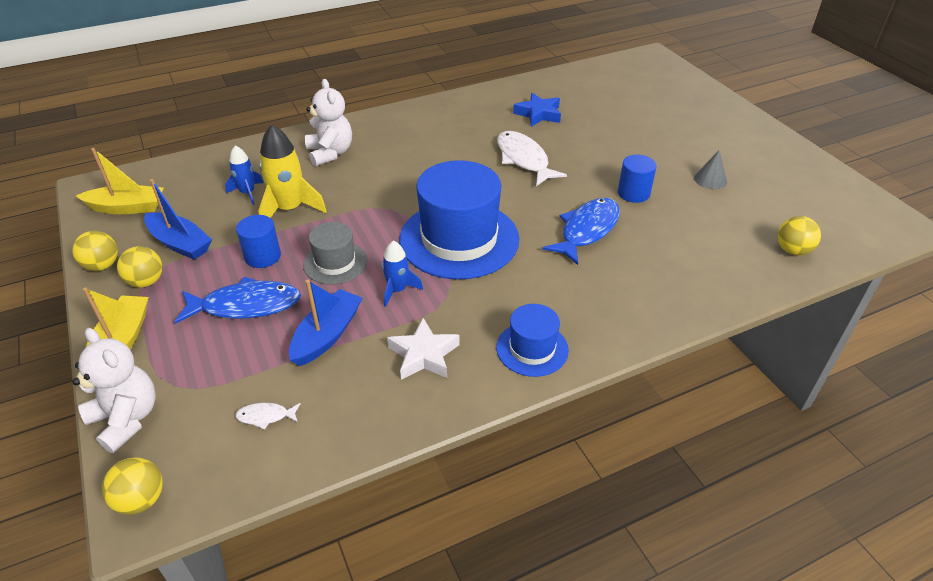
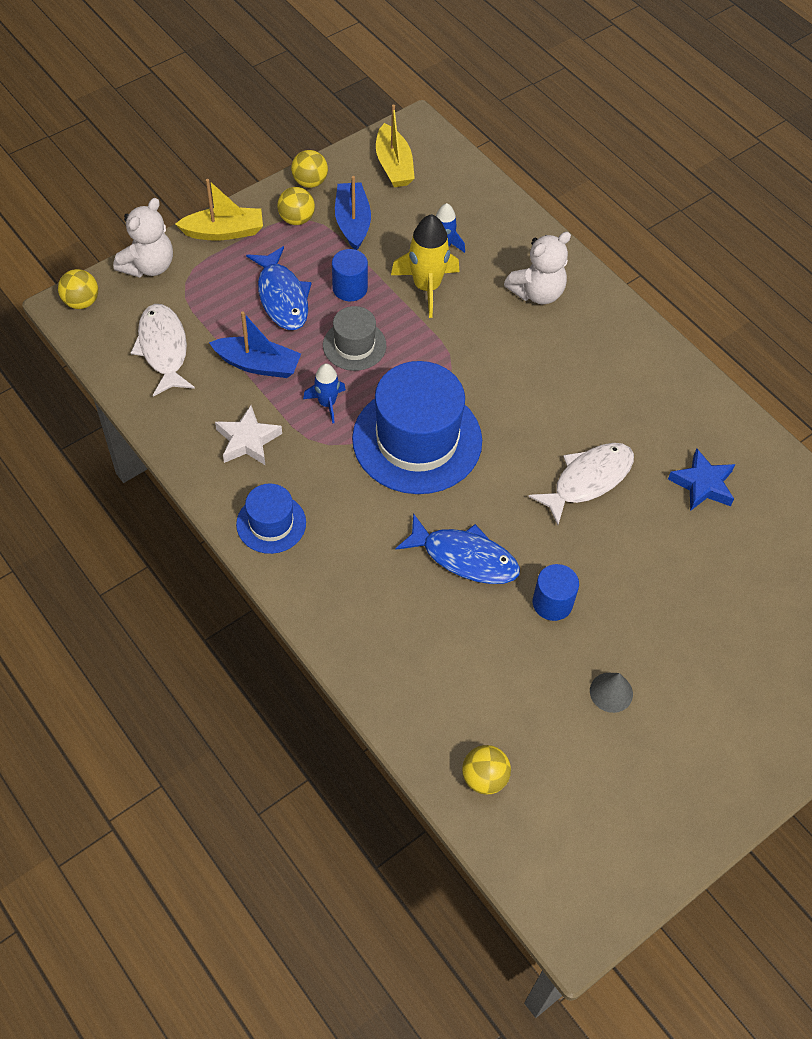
camera: 75 degrees right, 15 degrees up
(180, 243) = (352, 222): blue boat -> blue boat turned 150 degrees clockwise
(266, 416) = (163, 349): white fish -> white fish, size x2.20

